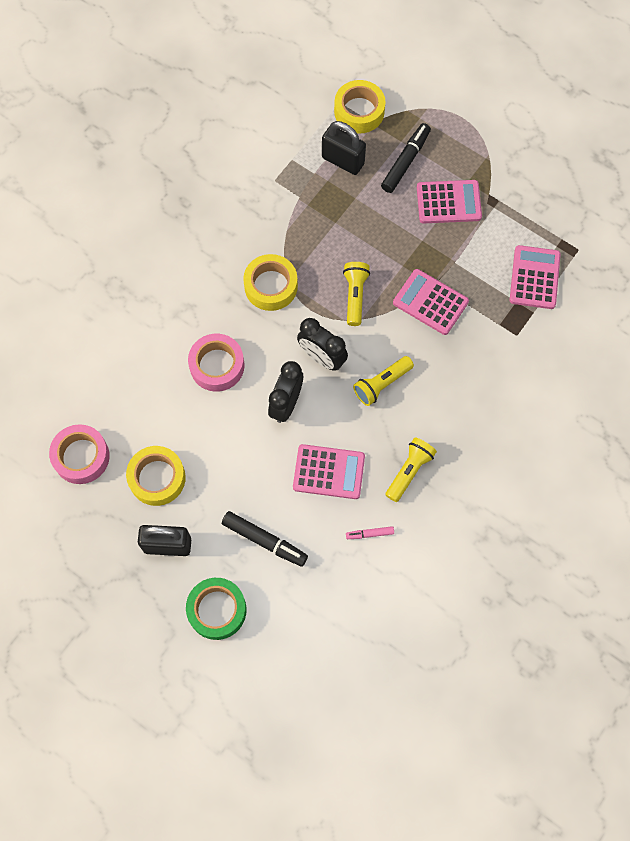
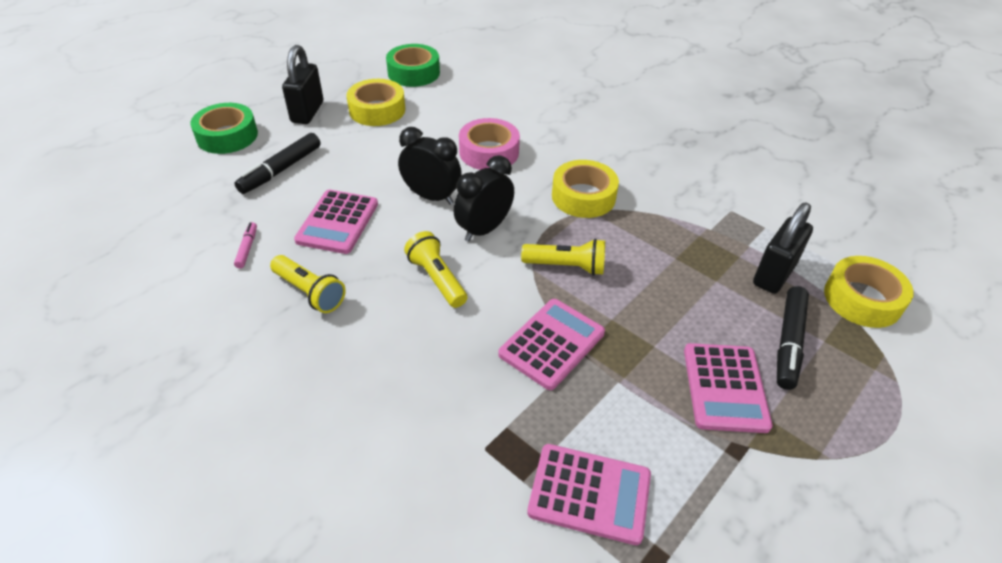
camera: 95 degrees right, 25 degrees down
(81, 457) = (413, 73): pink tape -> green tape
(405, 162) = (788, 342): black marker -> black marker turned 75 degrees clockwise

